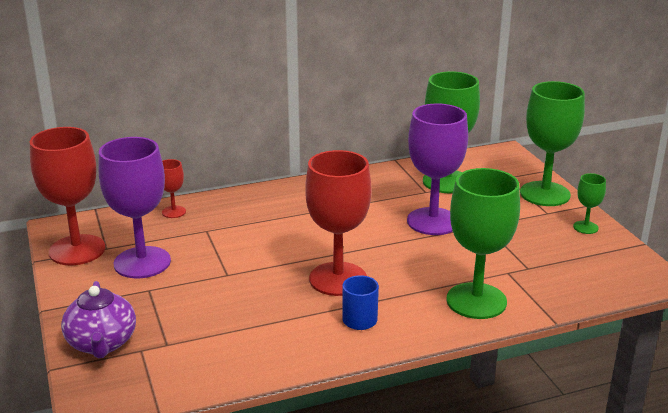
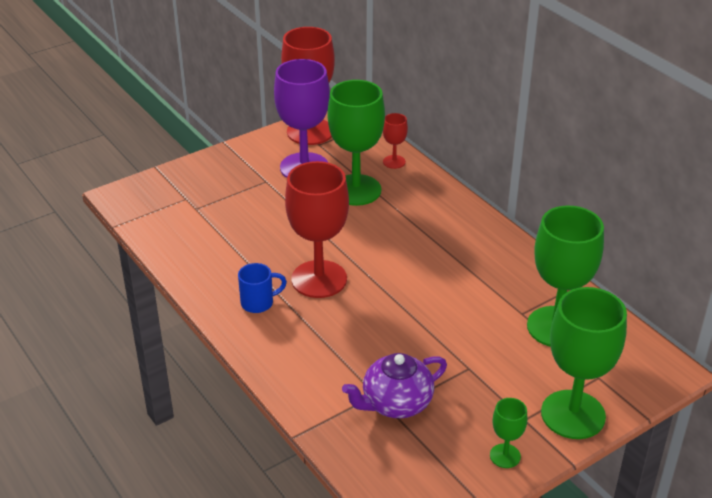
camera: 75 degrees right, 10 degrees up
(102, 344) = (189, 179): purple teapot -> purple teapot (395, 403)
(433, 221) = (456, 327): purple goblet -> none
(476, 301) = (313, 375): green goblet -> green goblet (356, 190)

